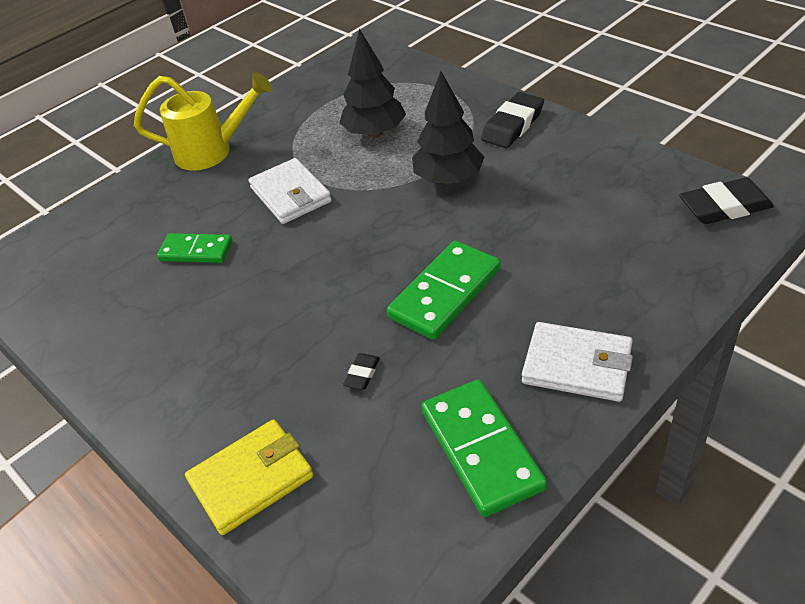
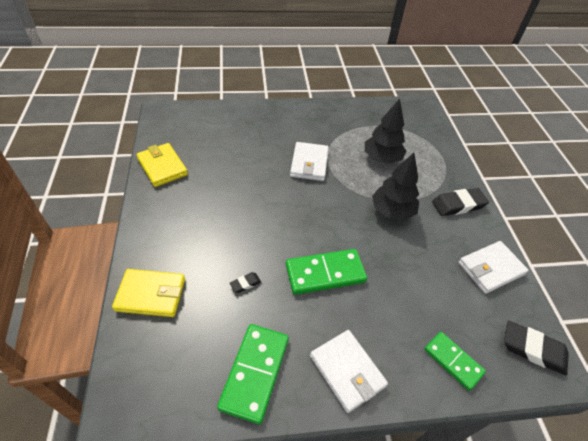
camera: 30 degrees right, 5 degrees up
(81, 332) = (162, 167): none -> yellow wallet
(196, 251) = (242, 162): green domino -> green domino (453, 361)
(213, 151) = (299, 116): yellow watering can -> none
(610, 163) = (491, 268): none -> white wallet

